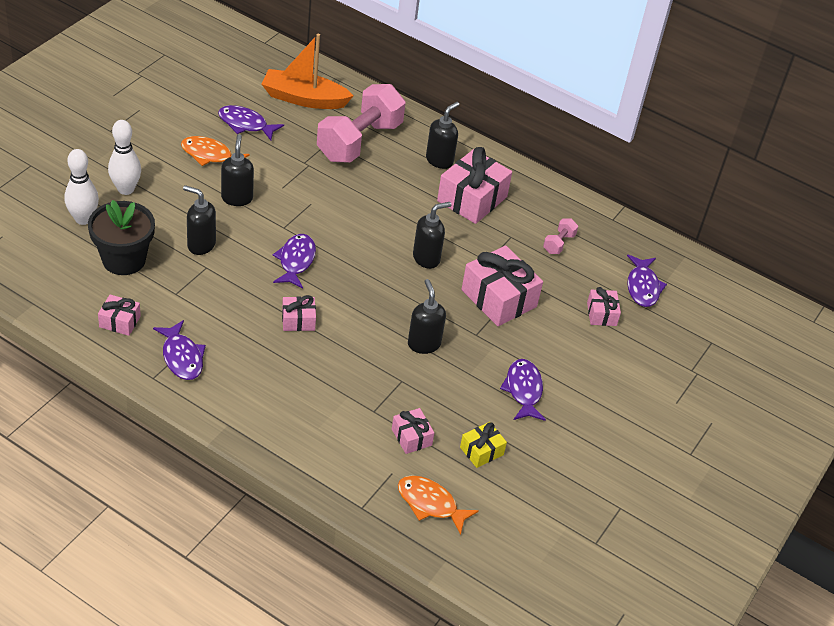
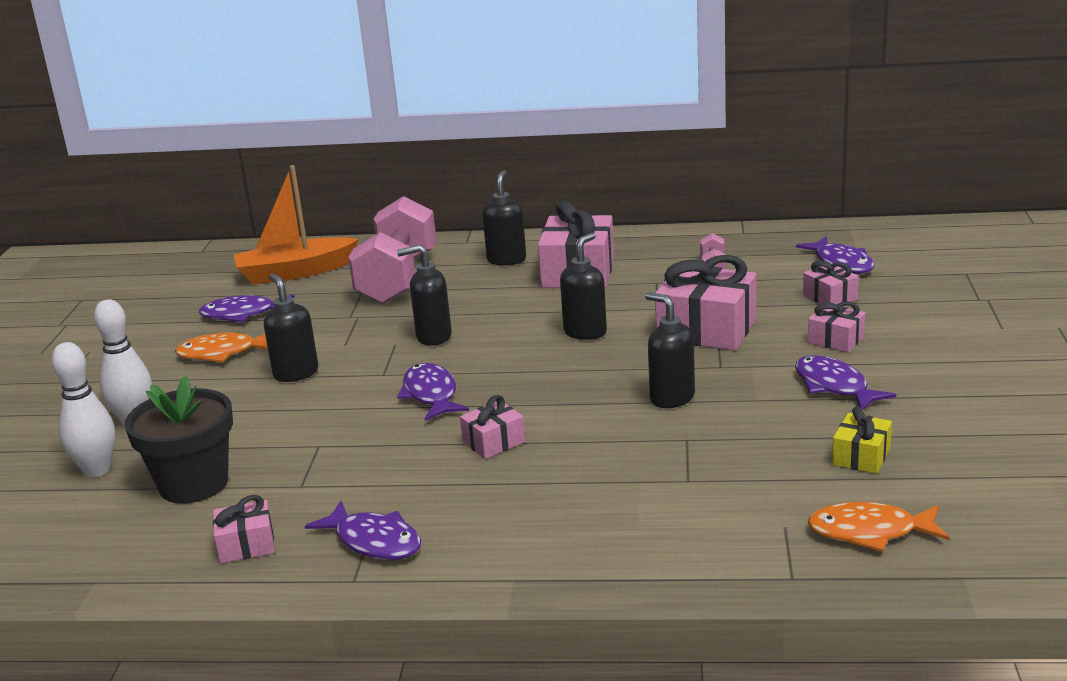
camera: 20 degrees left, 20 degrees down
(201, 245) = (290, 429): black soap dispenser -> black soap dispenser (433, 337)
(411, 437) = (764, 482): pink gift -> pink gift (836, 340)

